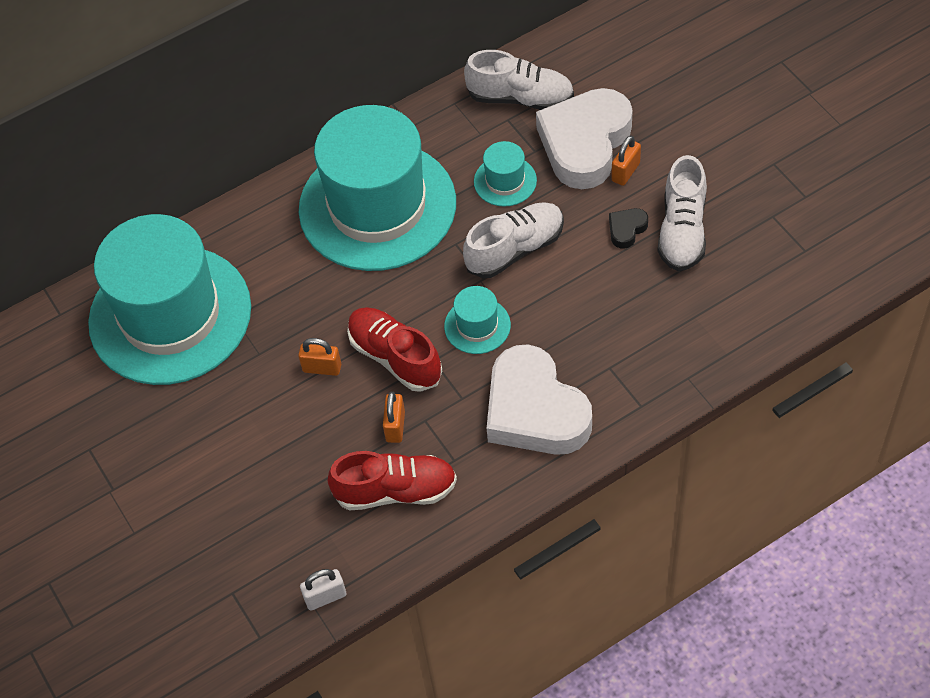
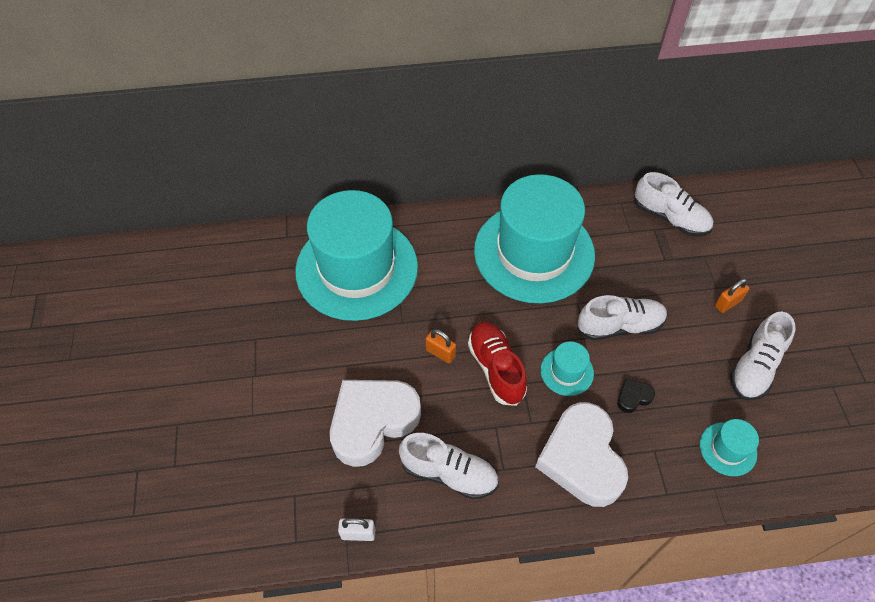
camera: 20 degrees right, 0 degrees up
(395, 426) = (472, 422): orange padlock -> none
(396, 491) = (449, 473): red shoe -> white shoe
(505, 181) = (633, 272): turquoise hat -> turquoise hat (728, 449)
(585, 143) = (704, 269): white heart -> white heart (372, 422)
(626, 229) = (711, 347): black heart -> black heart (633, 397)

